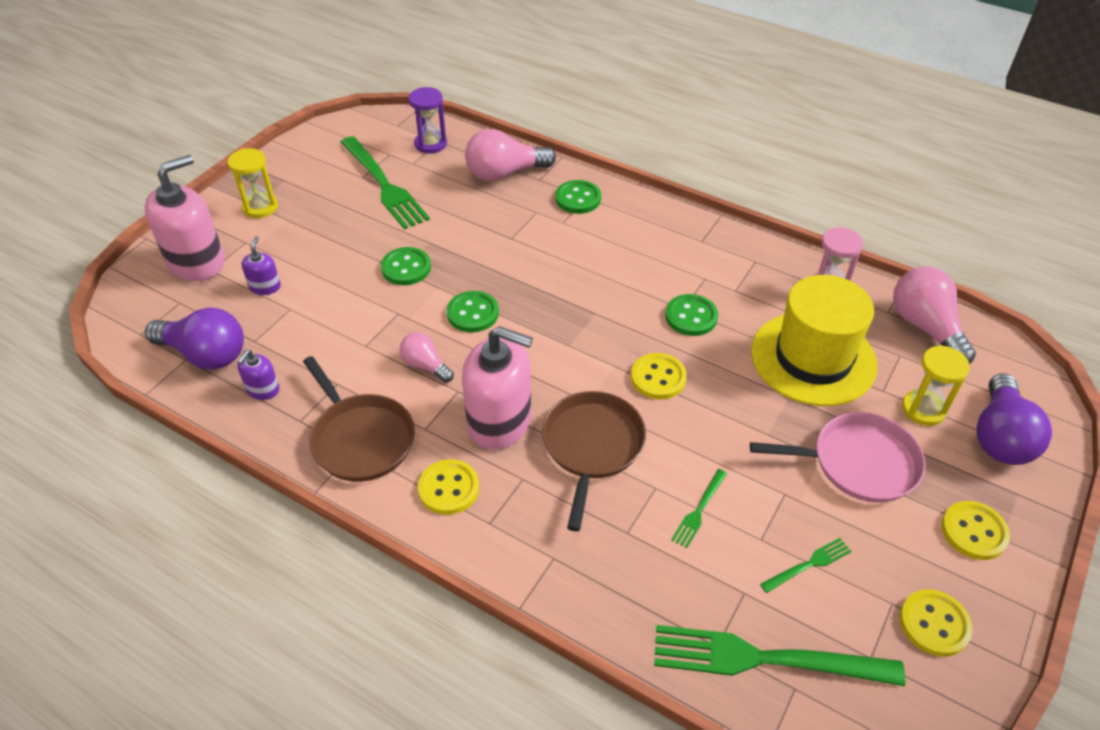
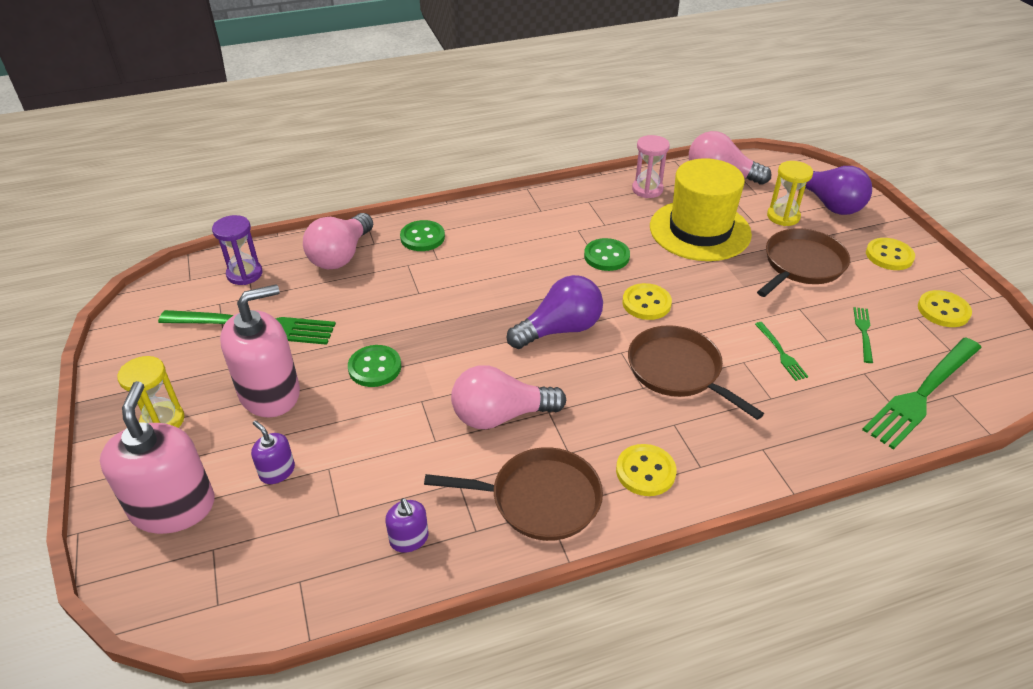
camera: 50 degrees left, 5 degrees down
(205, 354) = (312, 562): purple light bulb -> purple light bulb (560, 329)
(425, 365) = (501, 415): pink light bulb -> pink light bulb, size x1.76
(473, 313) = (475, 358): green button -> none
(499, 421) = (605, 405): pink soap dispenser -> pink soap dispenser (270, 393)
(859, 463) = (801, 265): pink pan -> brown pan

